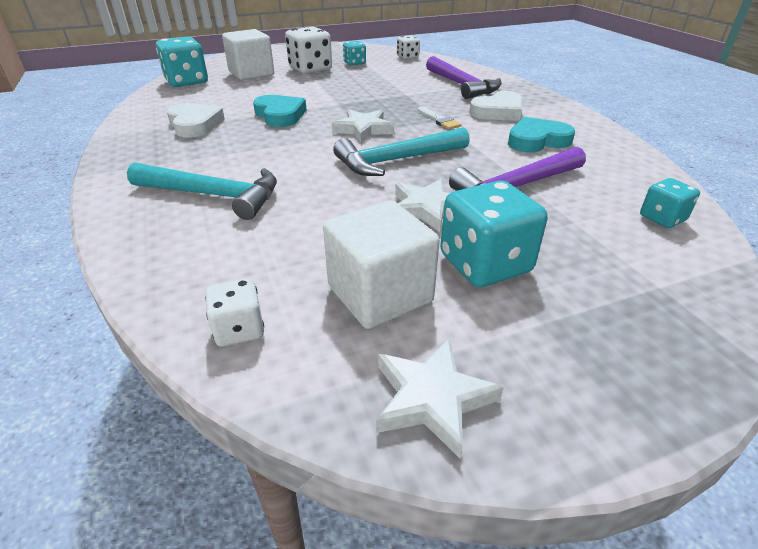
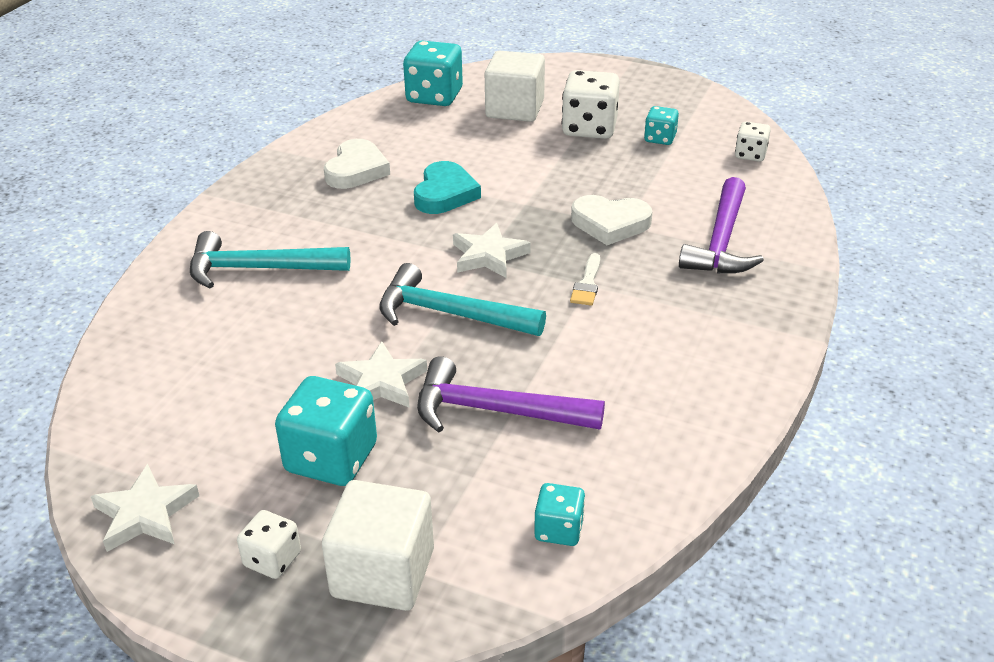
camera: 45 degrees right, 0 degrees up
(214, 195) = (258, 269): turquoise hammer -> turquoise hammer turned 120 degrees clockwise
(239, 329) = (123, 395): white dice -> white dice (272, 559)
(380, 294) = (227, 430): white cube -> white cube (383, 573)
(498, 111) = (679, 307): white heart -> white heart (610, 224)
(537, 140) = (636, 371): turquoise heart -> none

